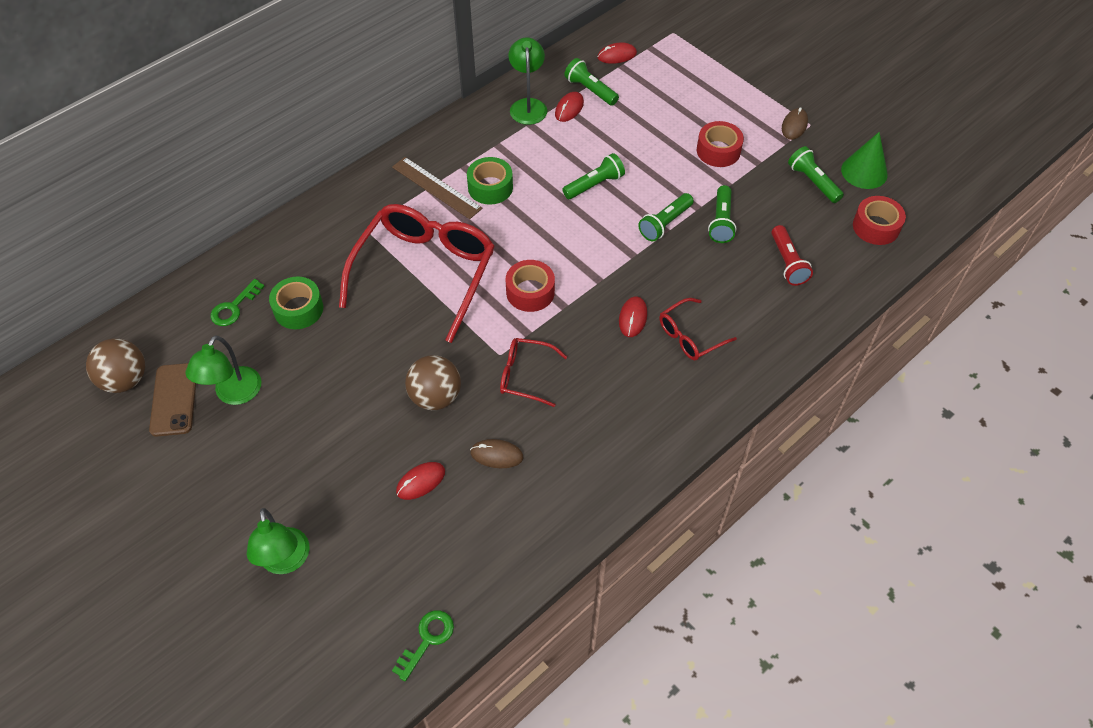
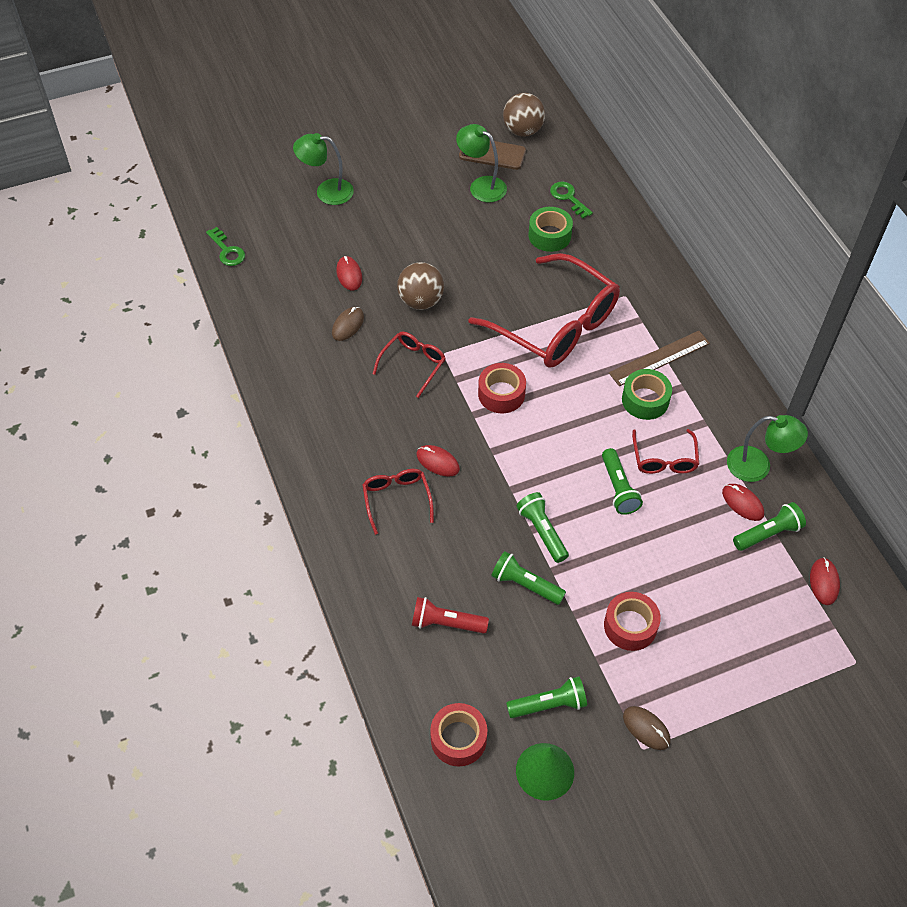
camera: 110 degrees right, 0 degrees up
(549, 162) = (664, 459): none -> red glasses

